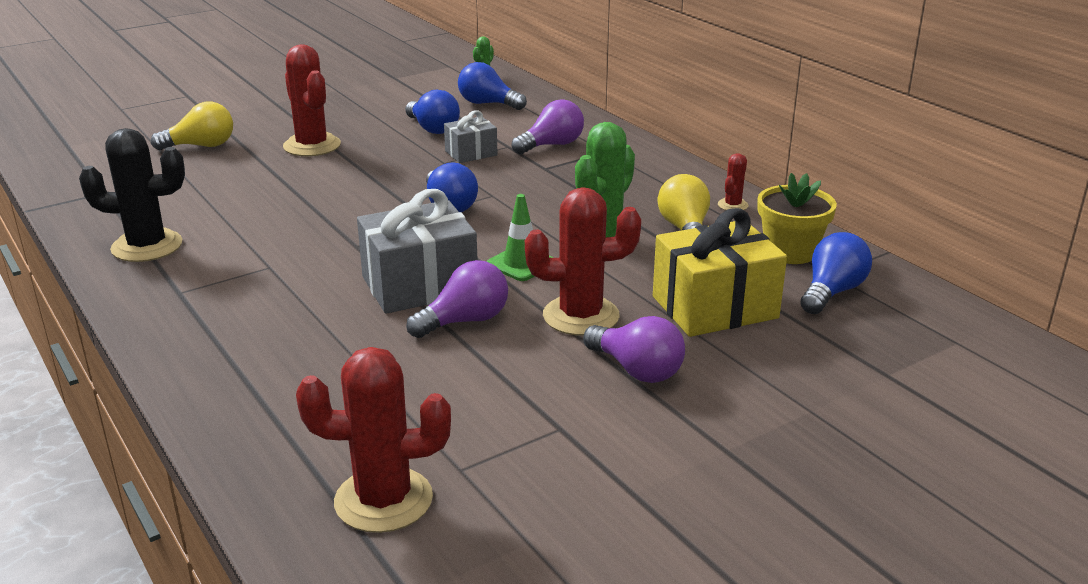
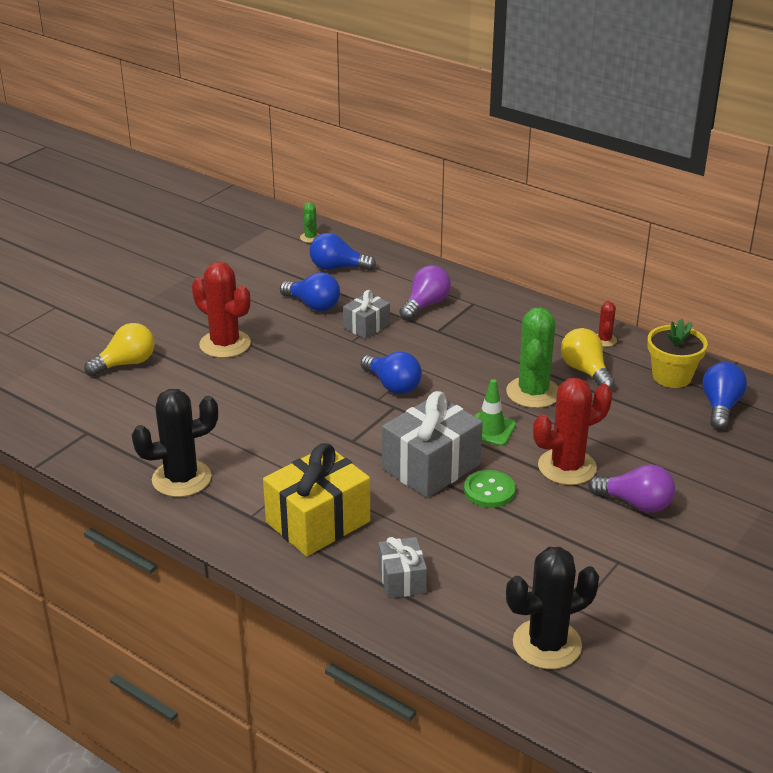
camera: 20 degrees left, 5 degrees up
(276, 388) = (402, 580): none -> grey gift
(383, 500) = (547, 644): red cactus -> black cactus
(465, 321) = (489, 491): purple light bulb -> green button
(714, 307) = (652, 438): yellow gift -> yellow gift (318, 522)

